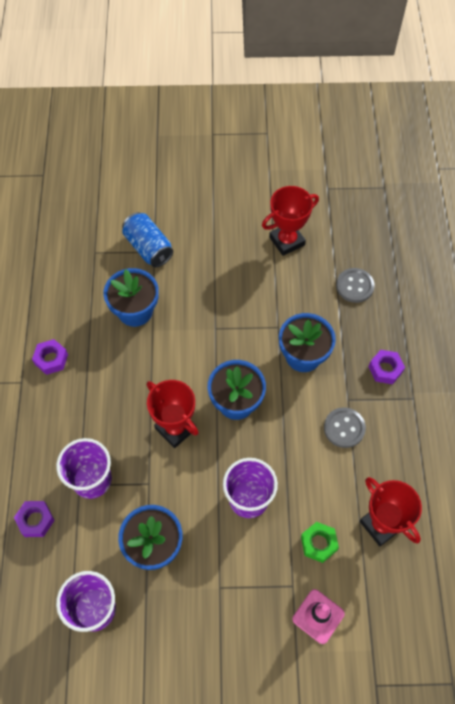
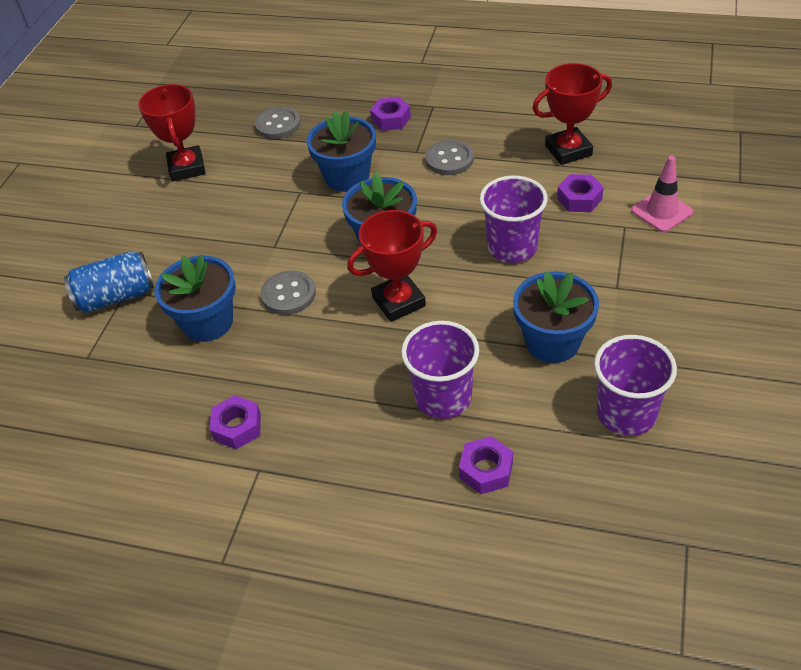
camera: 70 degrees left, 15 degrees down
(169, 353) = (288, 294): none -> grey button
(318, 543) = (579, 199): green nut -> purple nut

